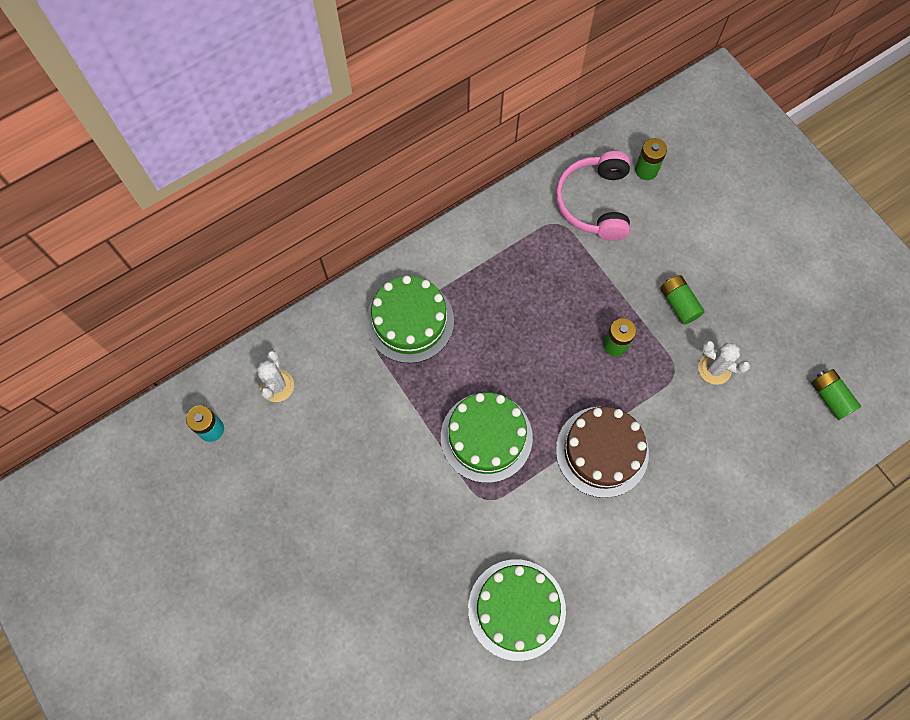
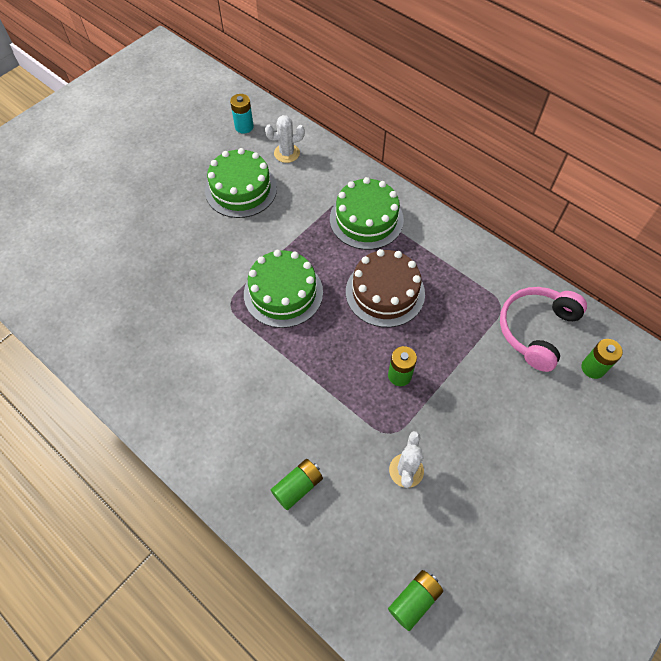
camera: 75 degrees right, 10 degrees down
(516, 609) = (142, 345): green cake -> green cake (241, 189)
(594, 202) = (536, 330): pink headphones -> pink headphones turned 45 degrees counterclockwise
(602, 451) = (294, 384): brown cake -> brown cake (385, 292)
(678, 304) = (462, 424): green battery -> green battery (297, 486)

